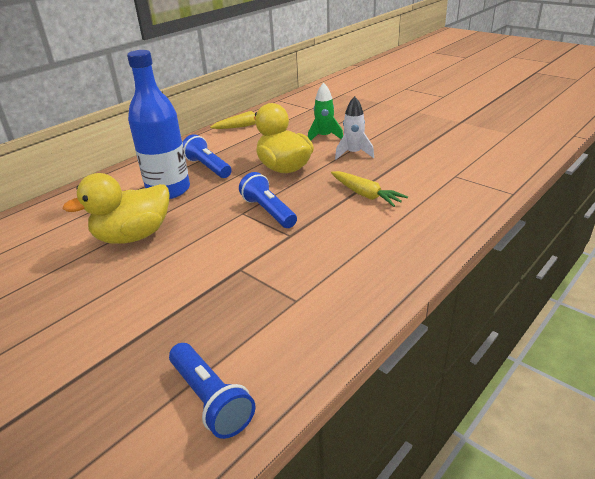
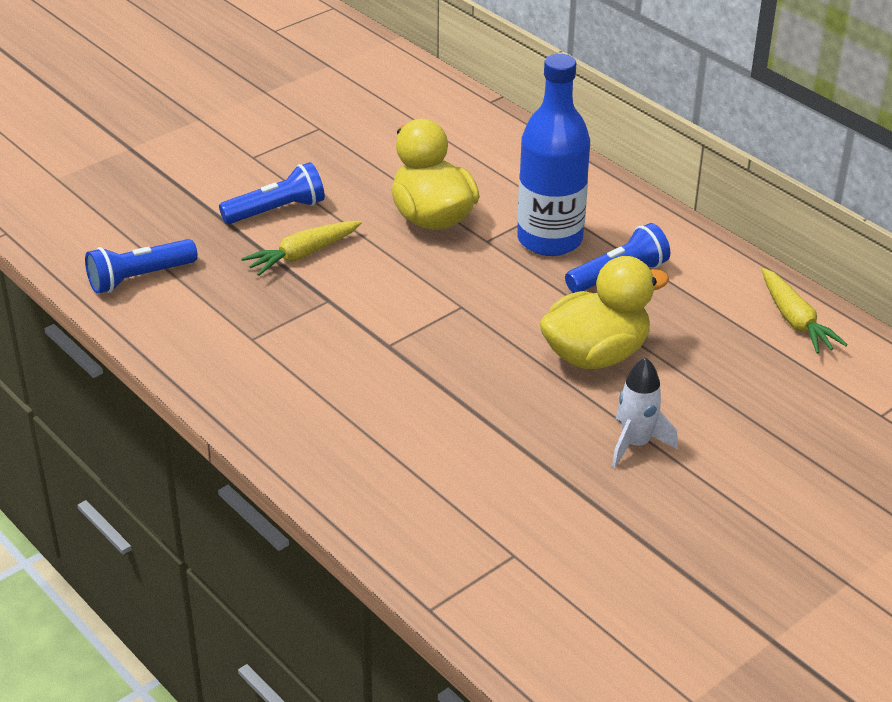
camera: 95 degrees right, 5 degrees up
(268, 211) = (457, 330): blue flashlight -> blue flashlight (276, 210)
(324, 137) = (720, 417): green rocket -> none
(365, 195) = (477, 433): yellow carrot -> yellow carrot (302, 255)

